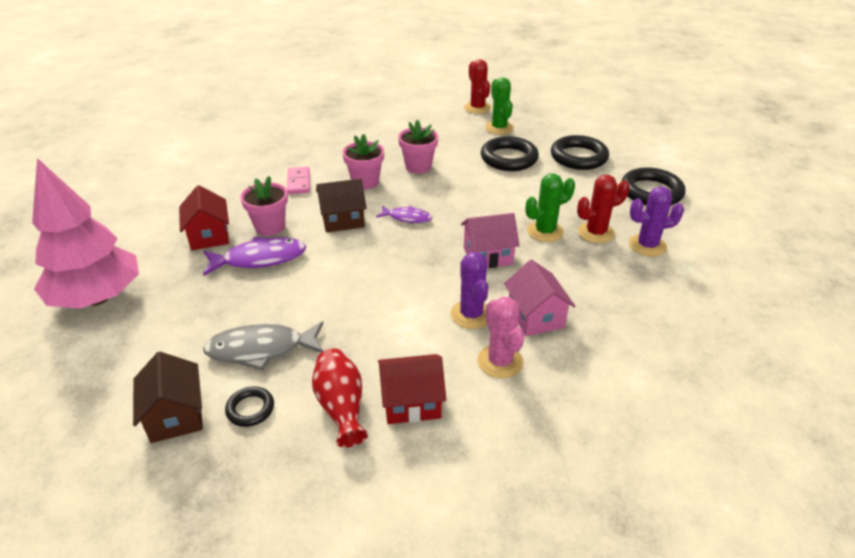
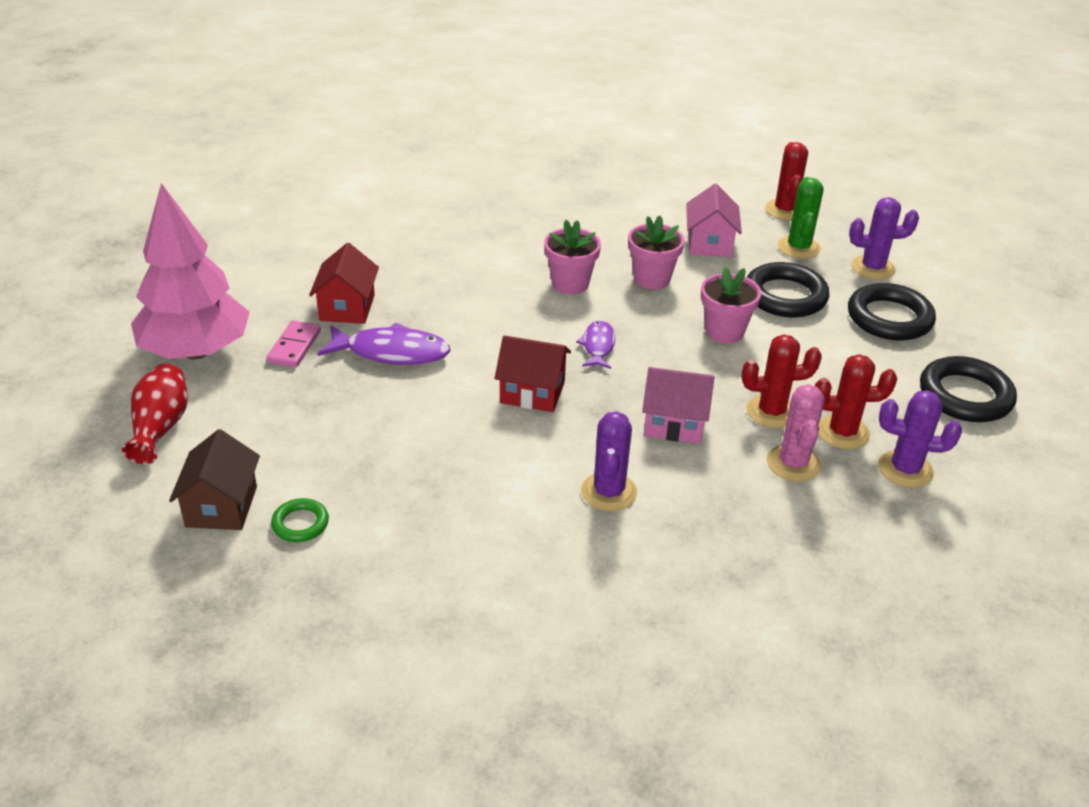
camera: 20 degrees right, 0 degrees up
(250, 409) = (300, 524): black ring -> green ring
(261, 349) = (342, 461): grey fish -> none
(270, 227) = (422, 314): pink flower pot -> pink flower pot (724, 331)
(299, 182) = (486, 264): pink domino -> pink domino (294, 346)
(341, 407) = (398, 552): red vase -> red vase (160, 427)
(343, 220) = (515, 328): brown house -> none
(407, 218) = (598, 346): purple fish -> purple fish turned 120 degrees counterclockwise
(411, 402) = (479, 572): red house -> red house (532, 392)
(500, 361) = (611, 558): pink cactus -> pink cactus (793, 463)
(535, 316) = (689, 518): pink house -> pink house (709, 243)
(545, 231) = (771, 412): green cactus -> red cactus
(550, 130) = (873, 268): none -> purple cactus

